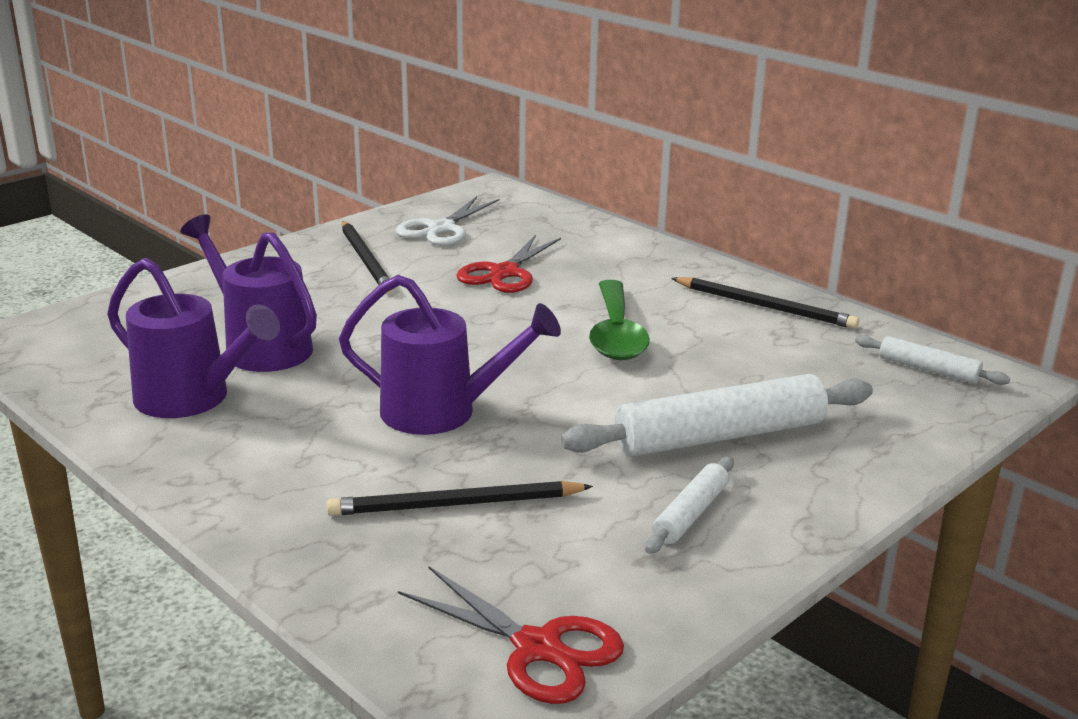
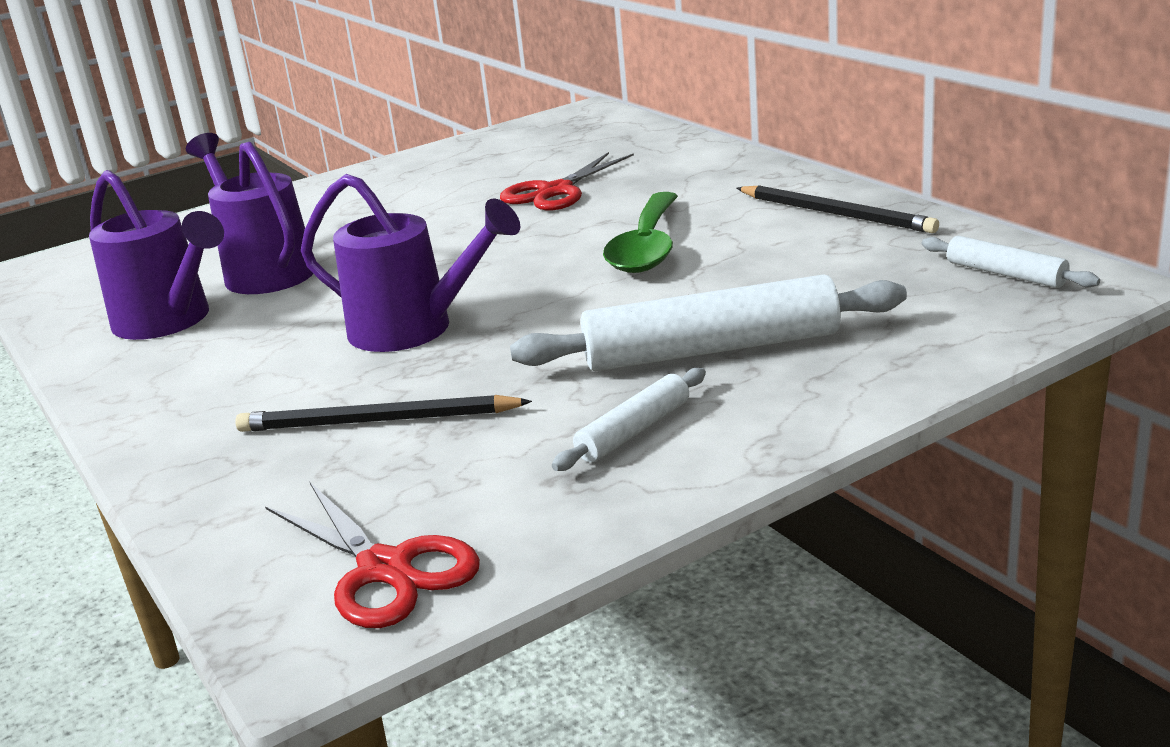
camera: 15 degrees right, 0 degrees up
(366, 260) = (416, 185): black pencil -> none
(441, 229) = (511, 152): white scissors -> none

